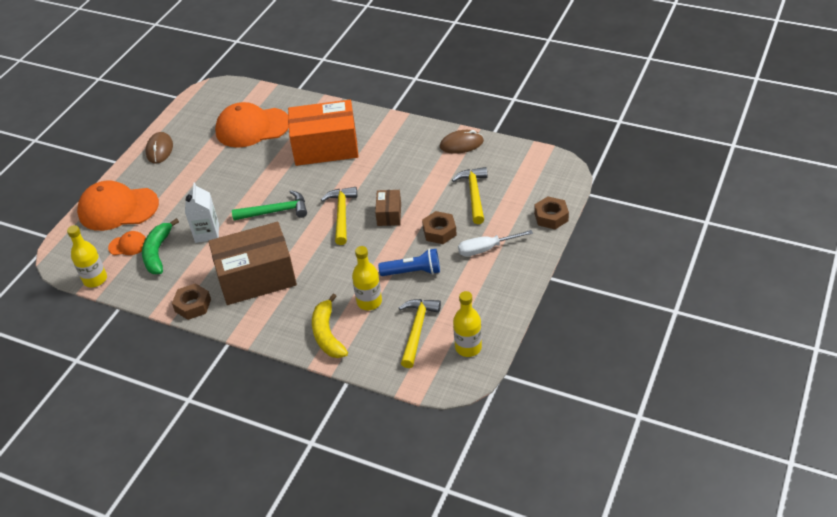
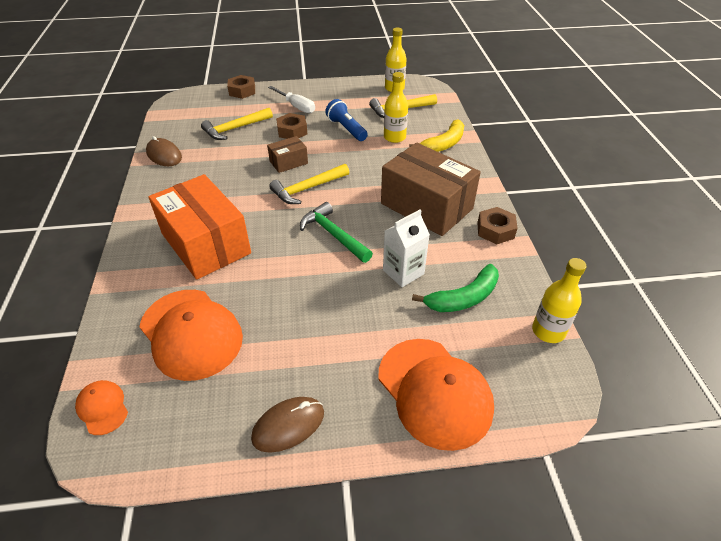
camera: 125 degrees left, 0 degrees up
(128, 245) = (478, 334): orange cap -> orange cap (102, 408)

